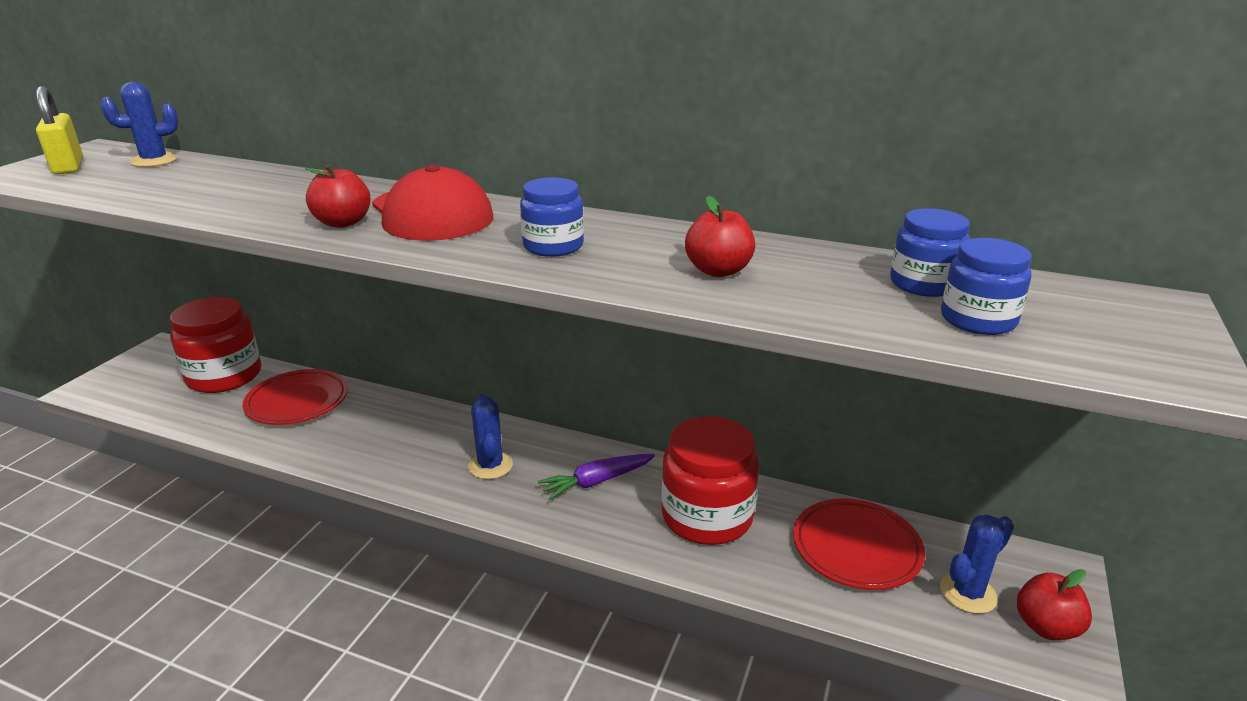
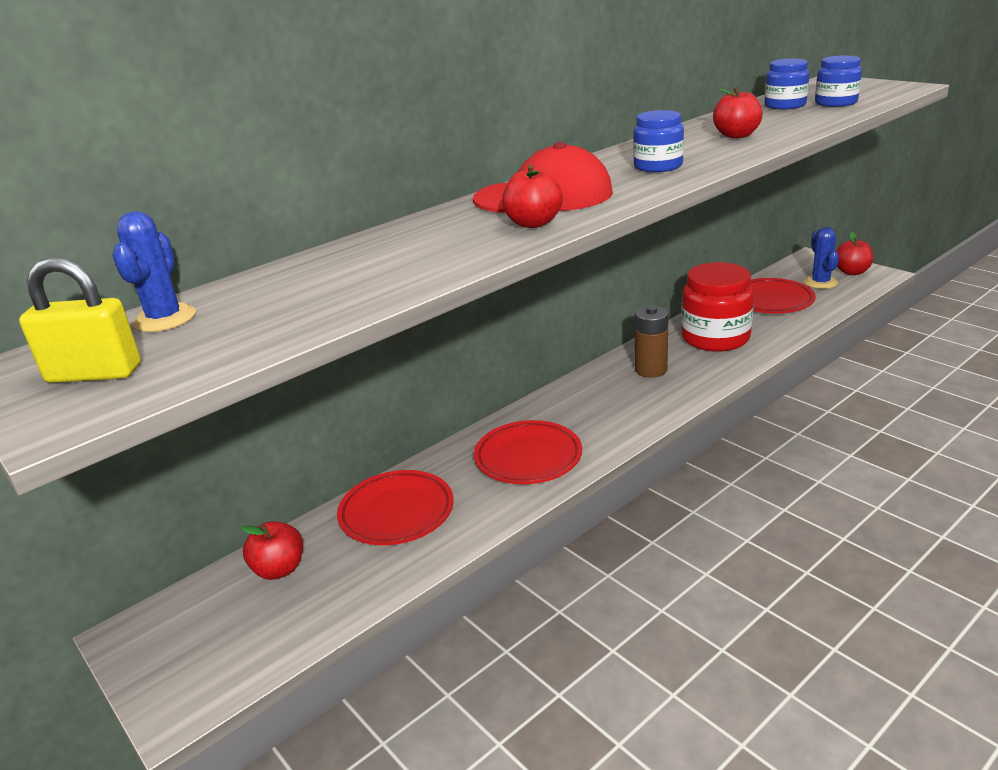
camera: 60 degrees left, 0 degrees up
(224, 376) = (279, 569): red jar -> red apple
(392, 444) = (528, 458): none -> red plate
(490, 466) = (598, 411): blue cactus -> none
(597, 481) = (651, 370): purple carrot -> brown battery

